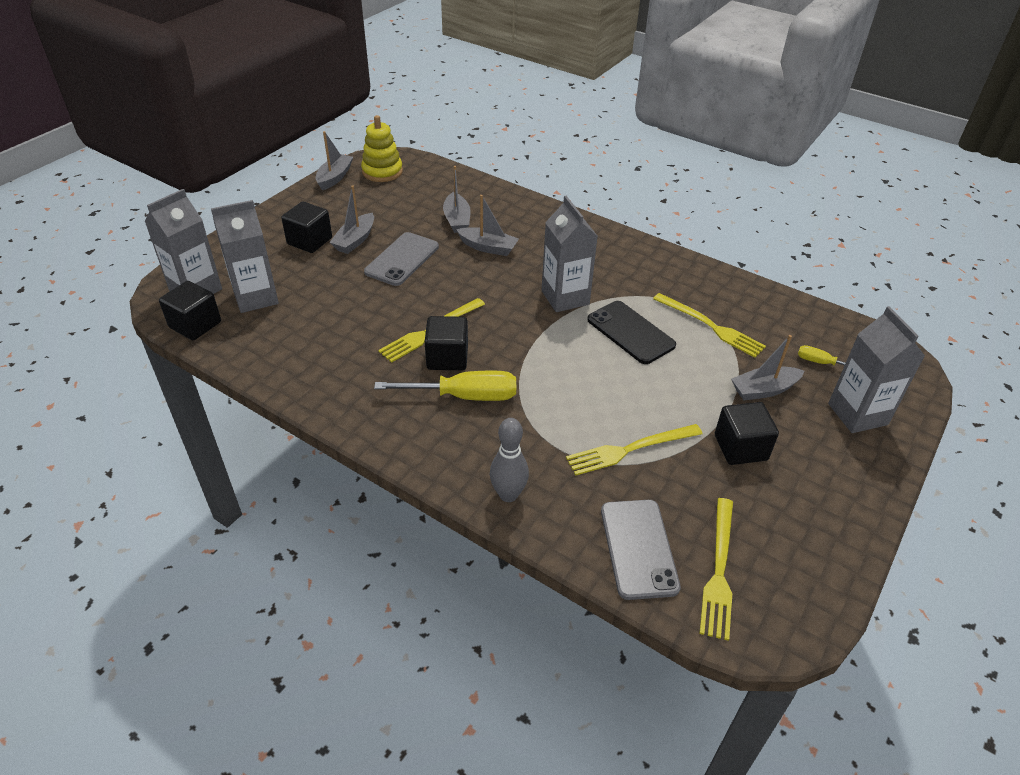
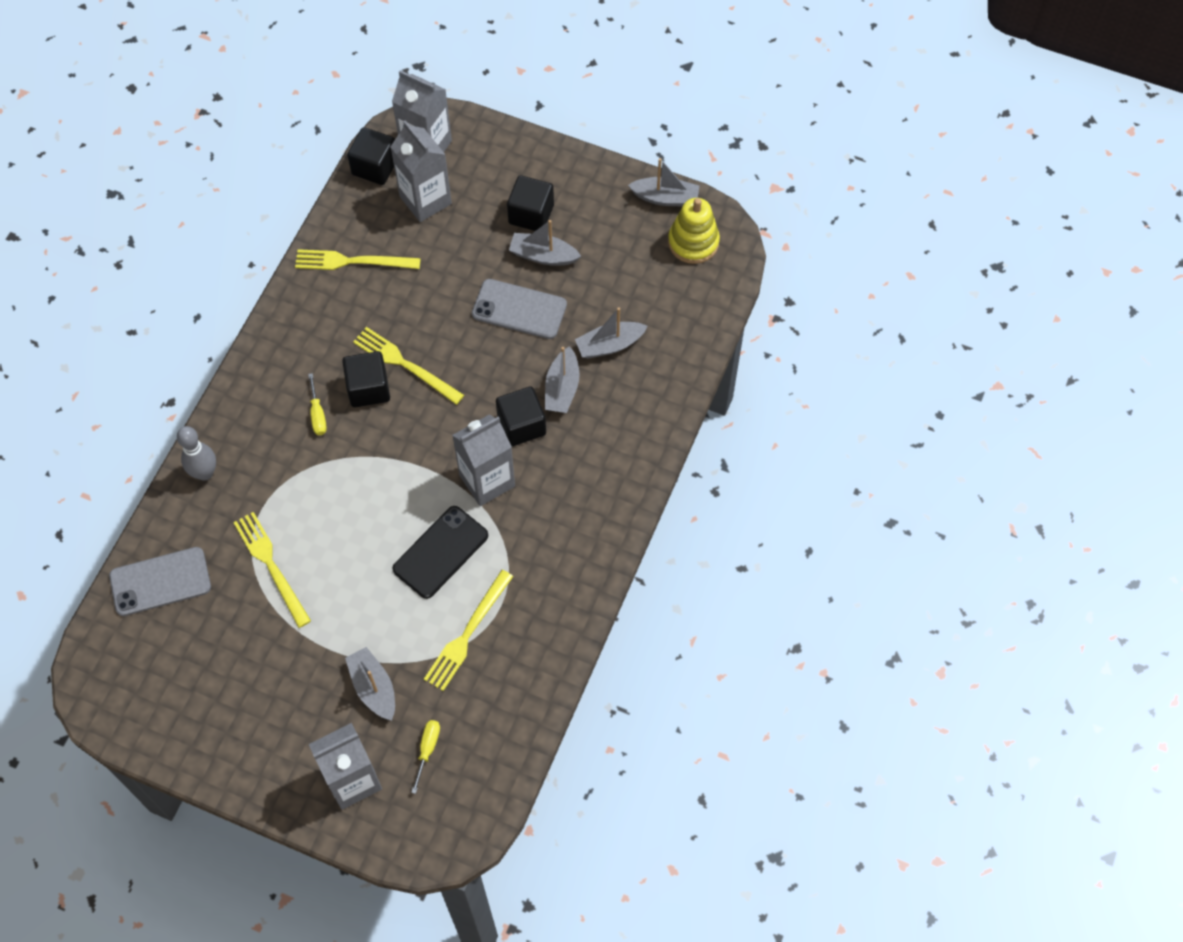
camera: 80 degrees right, 20 degrees up
(464, 396) = (317, 414): yellow screwdriver -> yellow screwdriver, size x0.51
(719, 570) = (145, 646): yellow fork -> yellow fork (352, 261)
(740, 447) = (288, 664): black cube -> black cube (521, 425)

